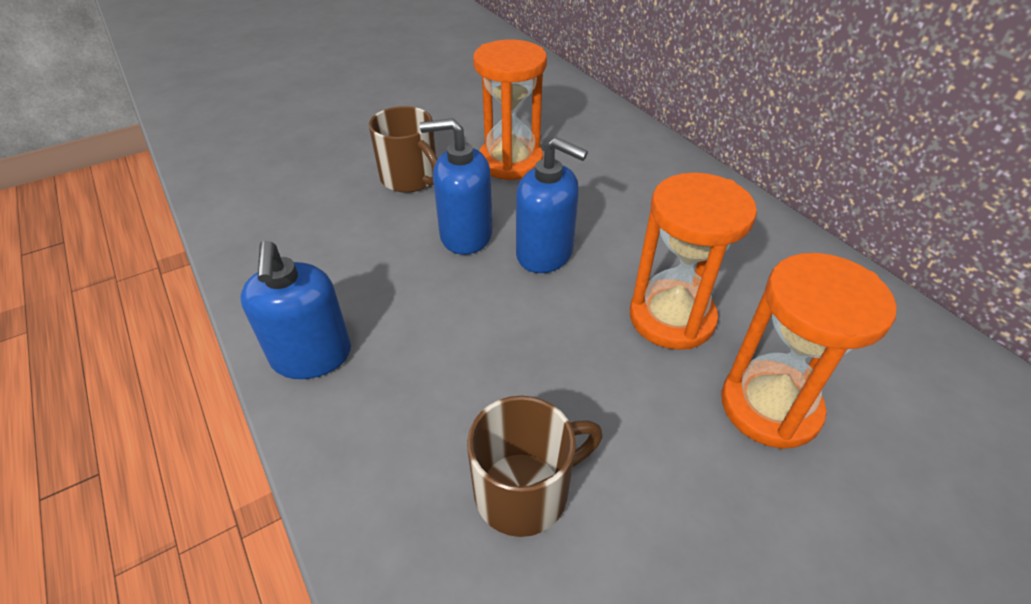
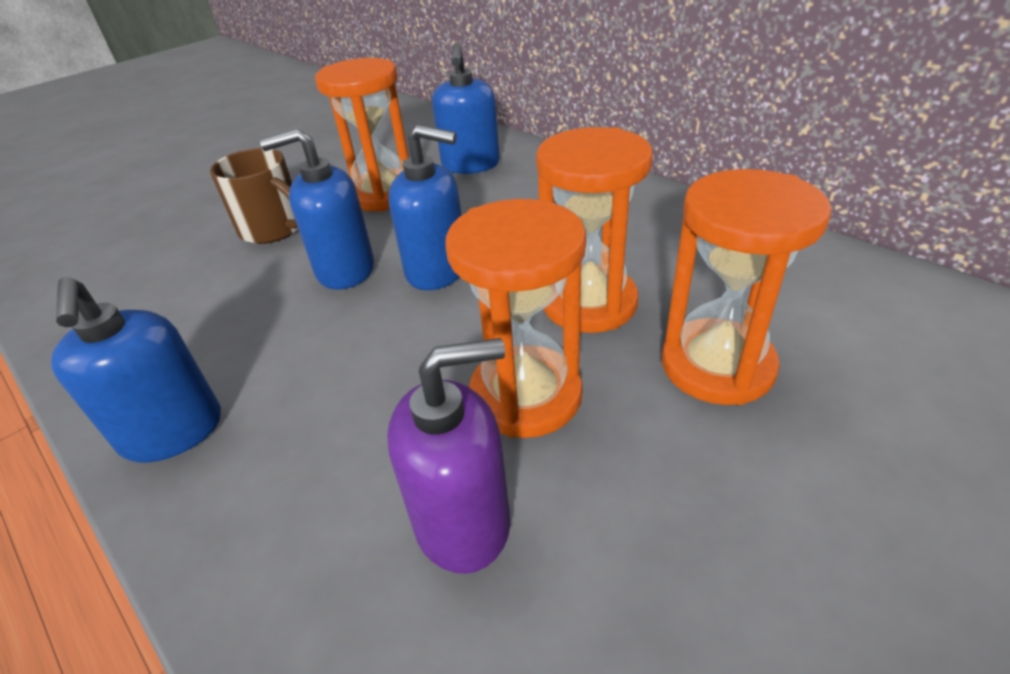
camera: 10 degrees left, 5 degrees down
(524, 491) = (463, 521): brown mug -> purple soap dispenser
(595, 146) = (470, 165): none -> blue soap dispenser
(597, 394) = (525, 395): none -> orange hourglass

